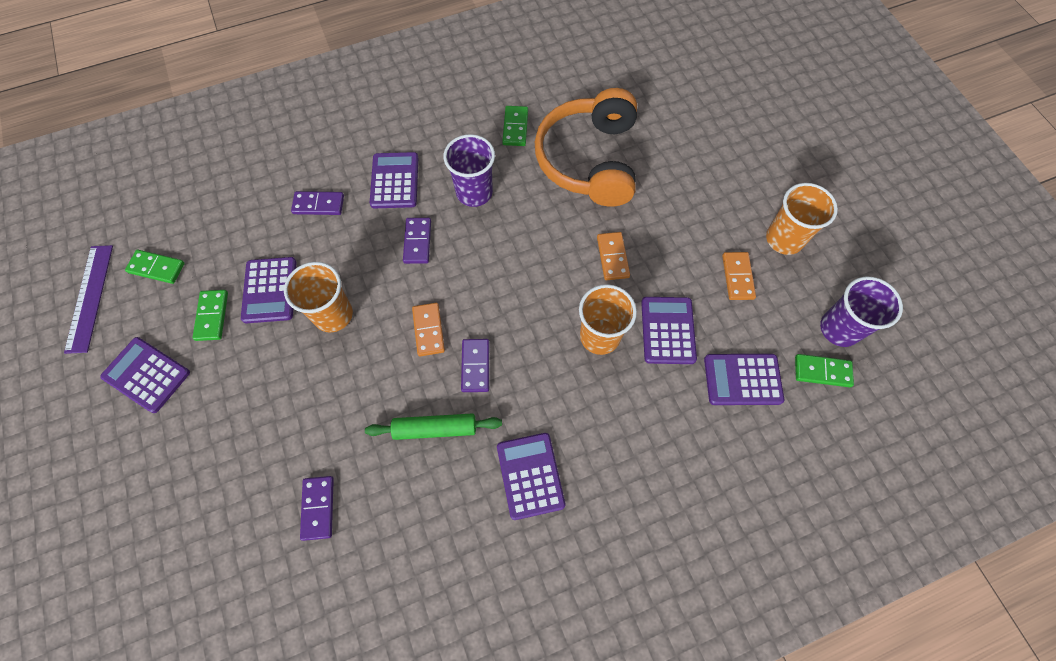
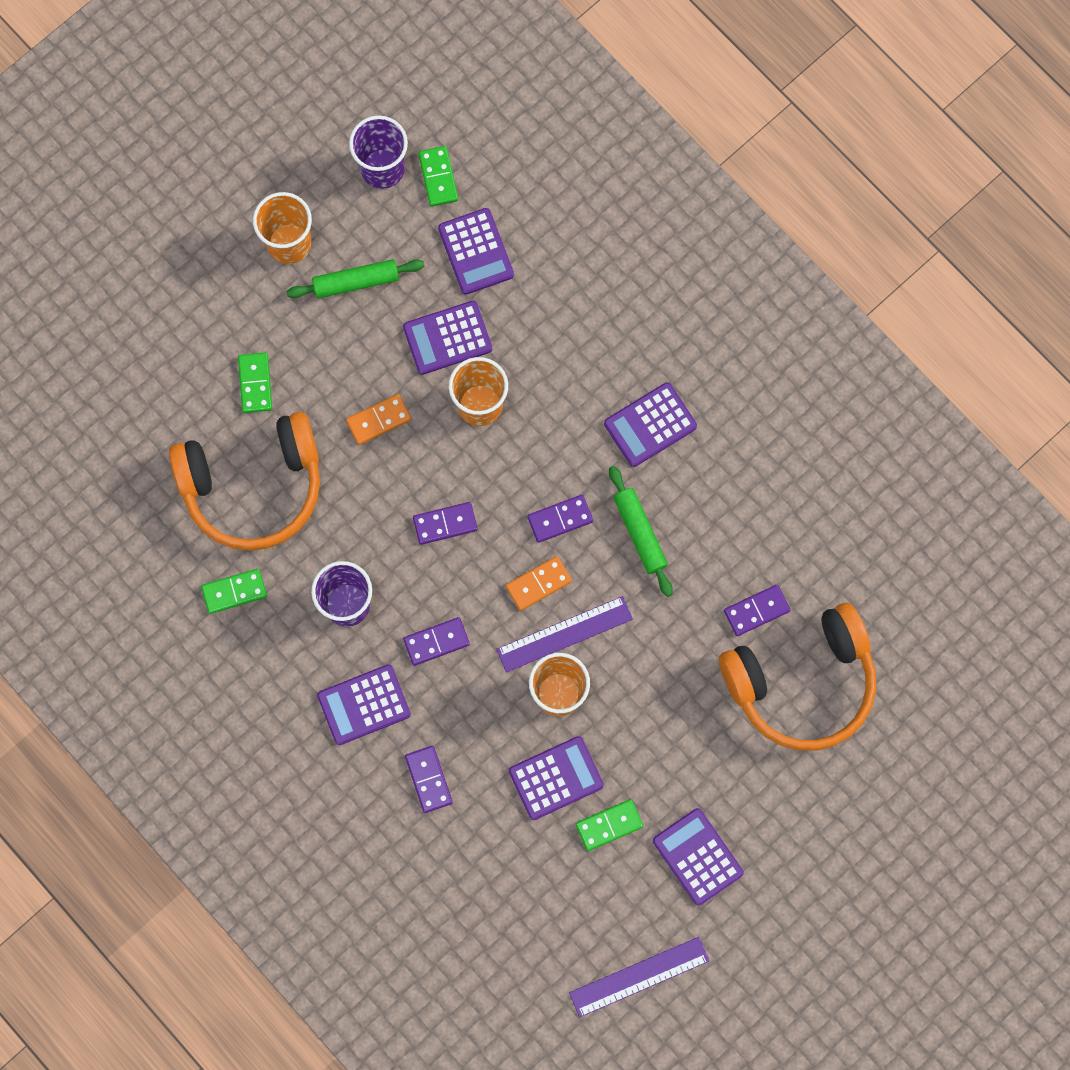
camera: 110 degrees left, 10 degrees up
(146, 375) = (697, 856): purple calculator -> purple calculator turned 135 degrees clockwise
(156, 268) = (577, 923): green domino -> green domino (255, 383)
(233, 524) = (802, 682): none -> orange headphones
(378, 336) = (564, 634): none -> purple ruler
(508, 277) = (445, 524): none -> purple domino
(737, 277) = (356, 282): orange domino -> green rolling pin

